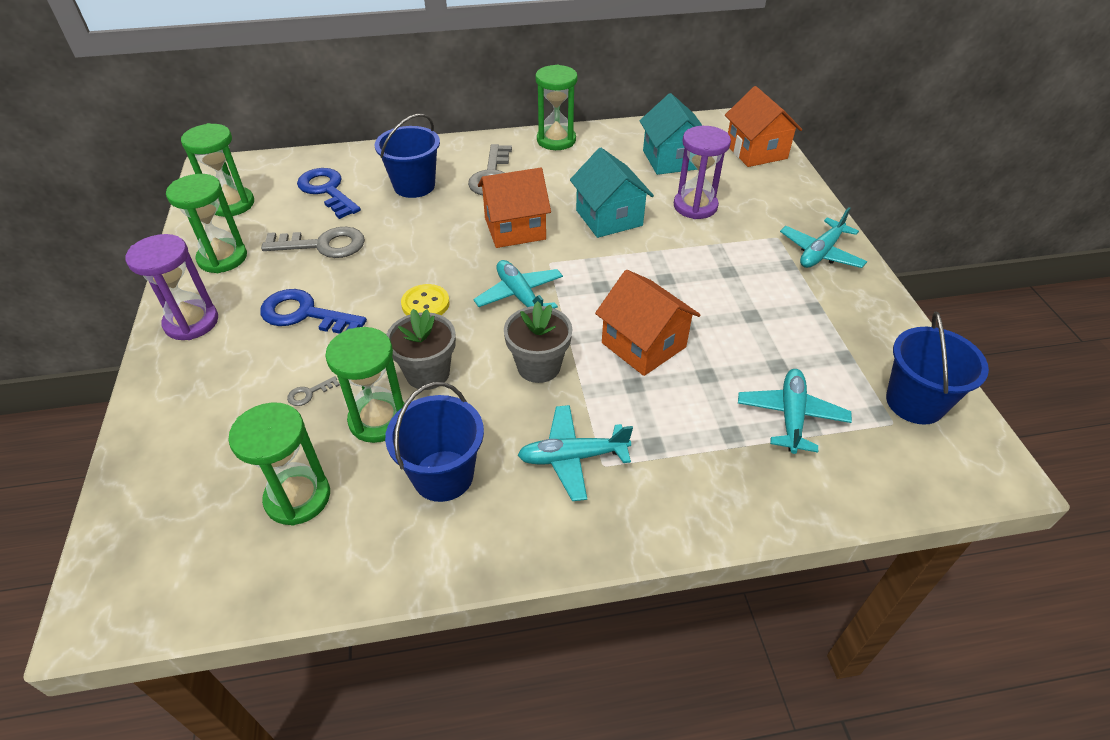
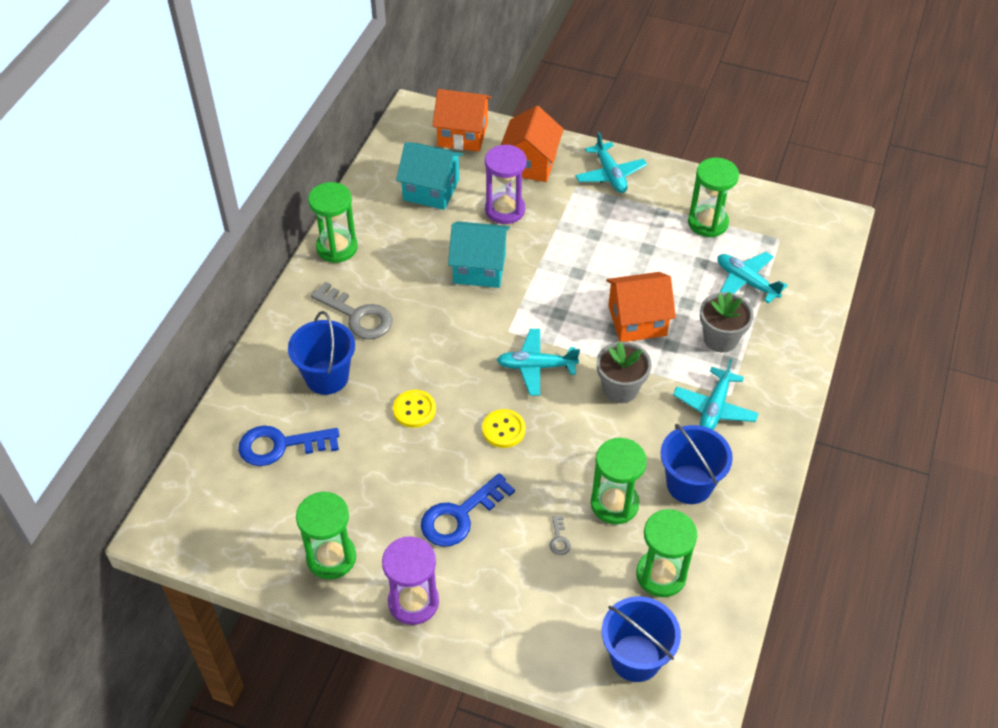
camera: 60 degrees left, 5 degrees up
(232, 204) = (242, 529): green hourglass -> green hourglass (708, 223)
(323, 245) = (369, 474): grey key -> none
(411, 243) = (414, 410): none -> yellow button
(427, 373) = (585, 457): grey flower pot -> grey flower pot (720, 339)
(515, 228) = (447, 333): orange house -> orange house (530, 163)
(914, 402) = (770, 219): blue bucket -> blue bucket (635, 658)

